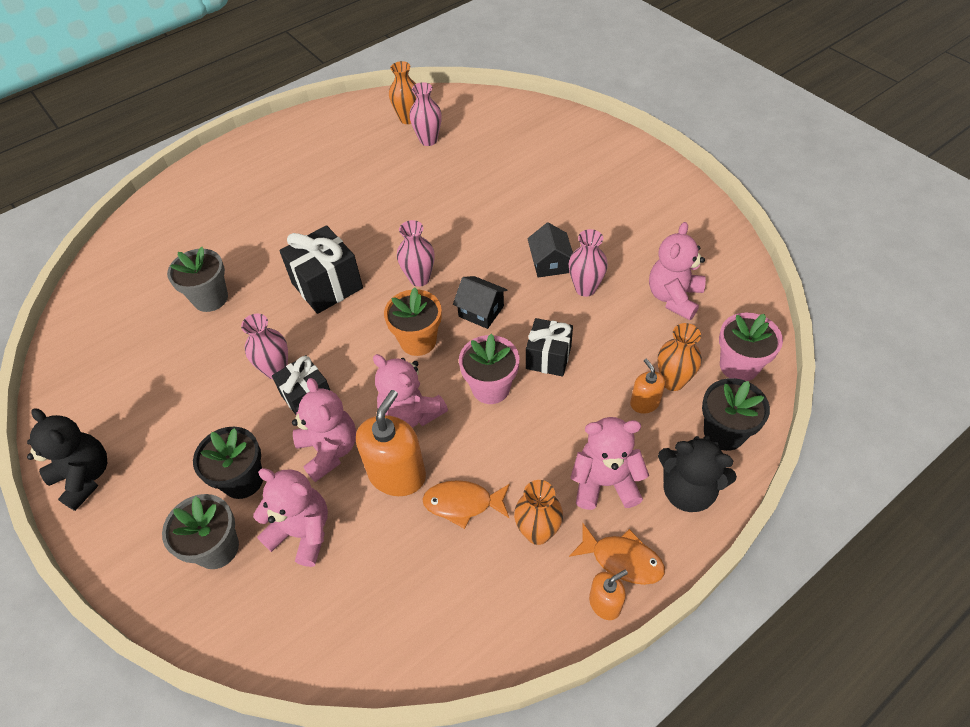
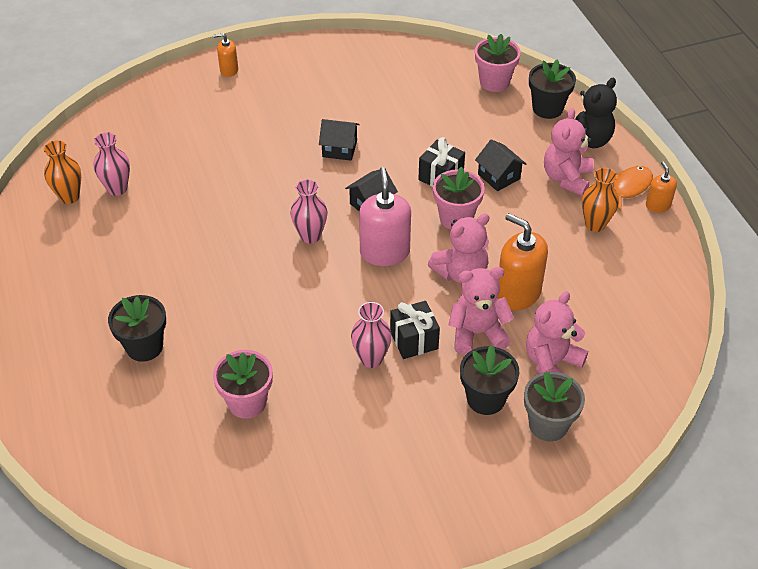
camera: 75 degrees left, 5 degrees down
(85, 477) = (436, 527): black teddy bear -> none
(210, 298) = (247, 402): grey flower pot -> pink flower pot
(258, 217) = (144, 346): none -> black flower pot
(327, 285) = (282, 304): black gift -> none
(418, 341) = (384, 252): orange flower pot -> pink soap dispenser
(463, 503) = (558, 259): orange fish -> none
(575, 411) = (499, 176): none -> black house
(585, 288) = (379, 136): pink vase -> none
(644, 403) = (507, 138): orange soap dispenser -> orange soap dispenser (229, 70)
(672, 381) = (493, 118): orange vase -> none
(674, 297) = (414, 92): pink teddy bear -> none

